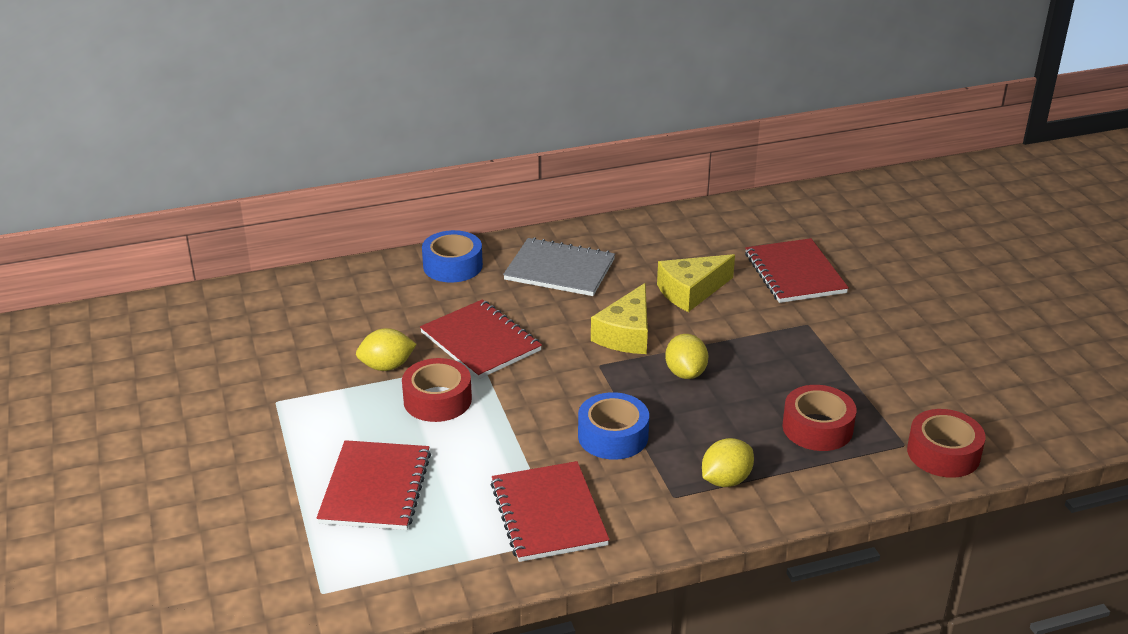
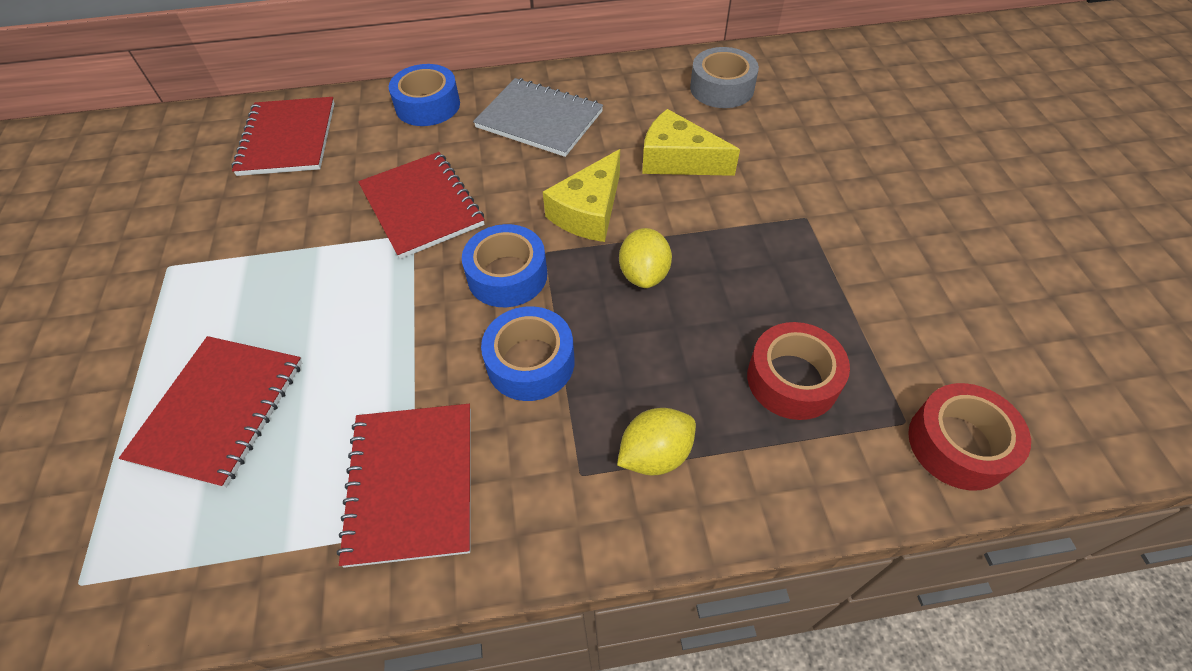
camera: 10 degrees right, 20 degrees up
(387, 366) = (307, 230): yellow lemon -> none
(437, 400) = (344, 283): red tape -> none
(573, 383) = (507, 275): none -> blue tape
(691, 291) = (678, 160): yellow cheese -> yellow cheese turned 45 degrees clockwise
(715, 234) = (721, 88): none -> grey tape
(794, 273) = (802, 146): red notebook -> red notebook (287, 139)

